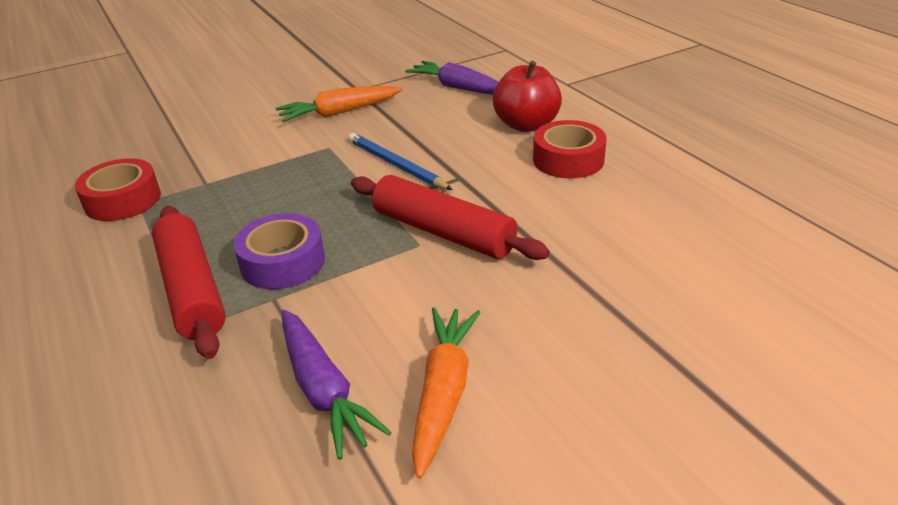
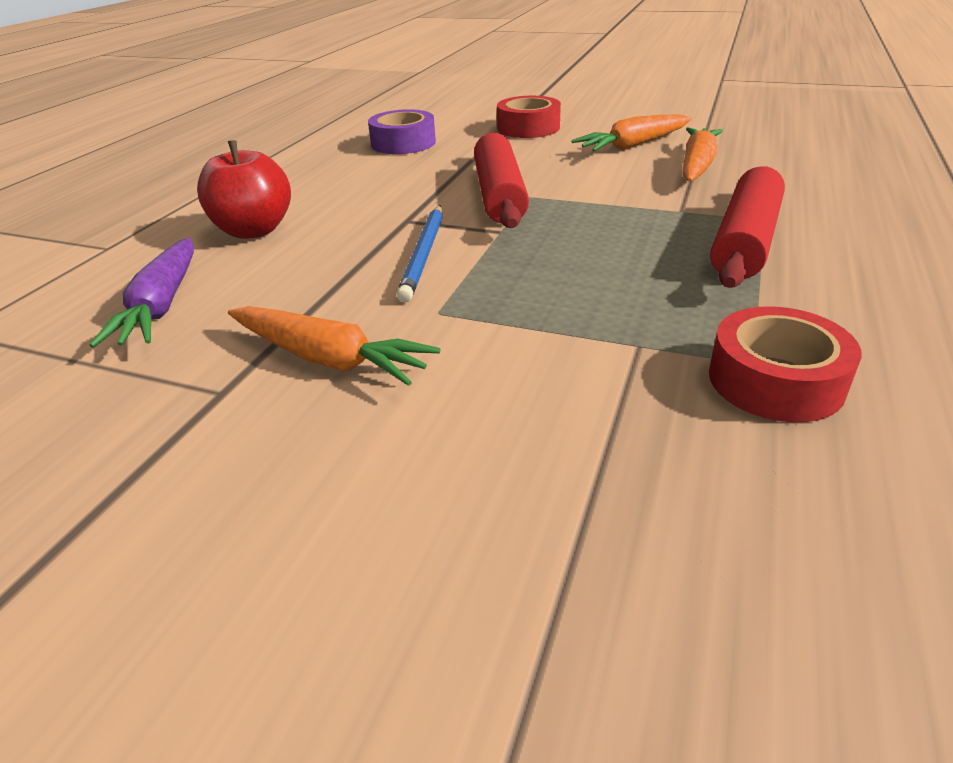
camera: 130 degrees left, 0 degrees up
(283, 262) = (645, 227): purple tape -> purple tape (403, 143)
(323, 390) = (697, 165): purple carrot -> orange carrot
(568, 160) = (316, 194): red tape -> red tape (528, 128)

